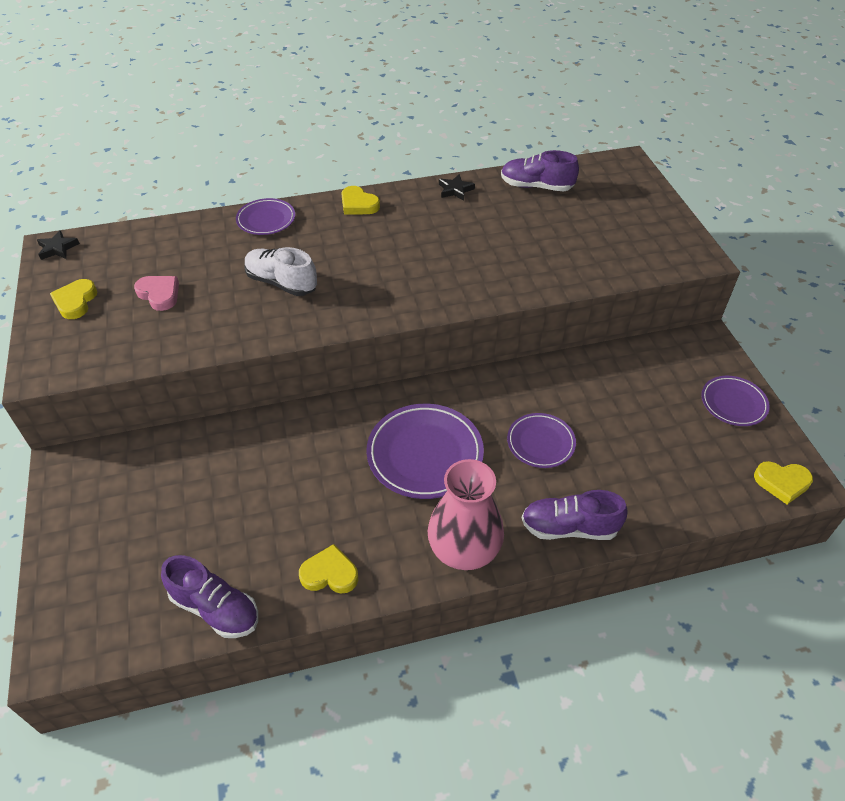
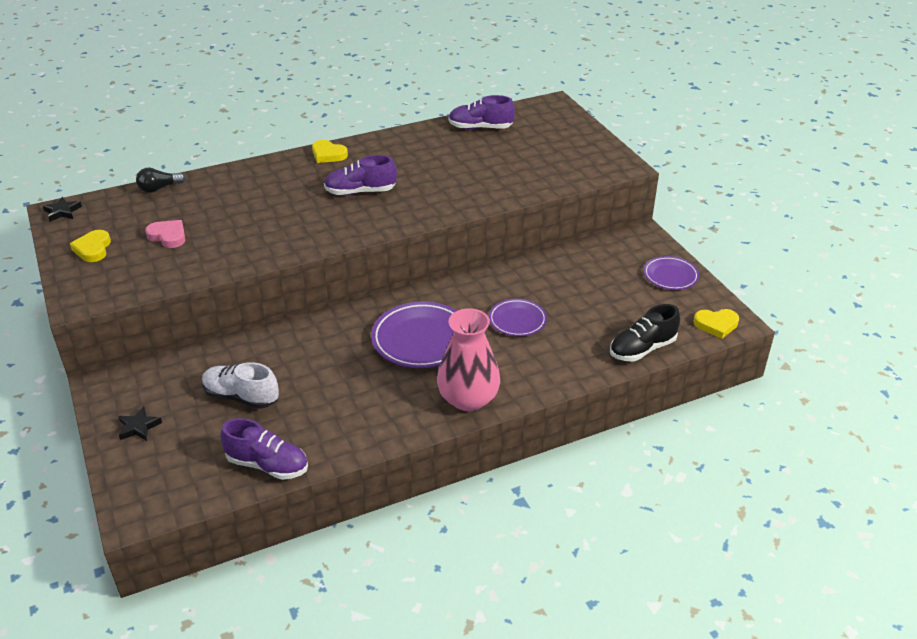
camera: 10 degrees left, 10 degrees down
(166, 229) = (159, 188): none -> black light bulb
(266, 220) = (248, 173): purple plate -> none
(281, 283) = (275, 217): white shoe -> white shoe (241, 397)
(329, 573) = (359, 429): yellow heart -> none
(455, 190) = (411, 136): black star -> black star (139, 427)
(569, 527) = (551, 374): purple shoe -> purple shoe (360, 192)
(685, 506) = (642, 349): none -> black shoe

